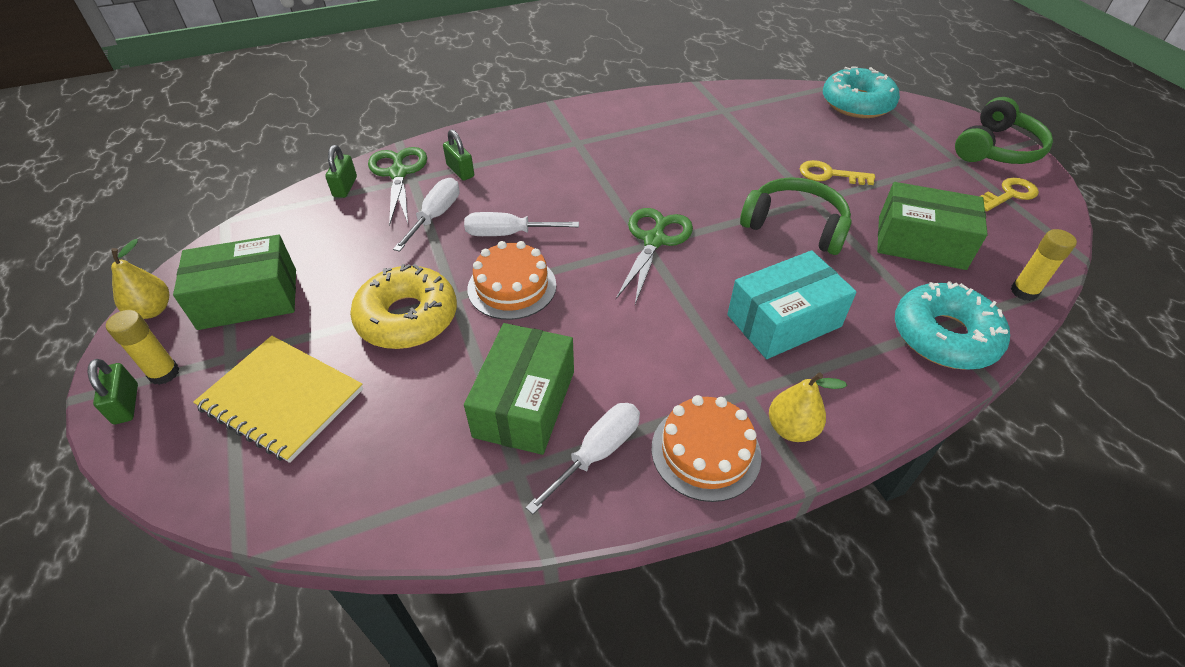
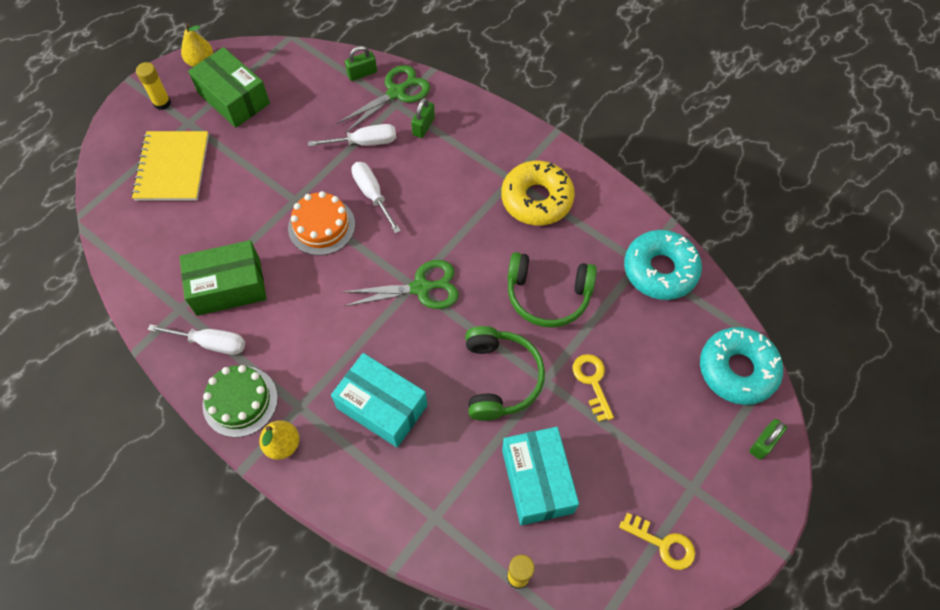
camera: 60 degrees right, 15 degrees up
(126, 404) = (135, 103): green padlock -> green padlock (763, 443)
(407, 317) = (263, 186): yellow donut -> yellow donut (536, 199)
(705, 451) = (240, 401): orange cake -> green cake
(921, 242) = (537, 481): green box -> turquoise box
(944, 336) = (427, 523): turquoise donut -> turquoise donut (660, 270)
(997, 149) = (742, 520): green headphones -> green headphones (548, 295)

